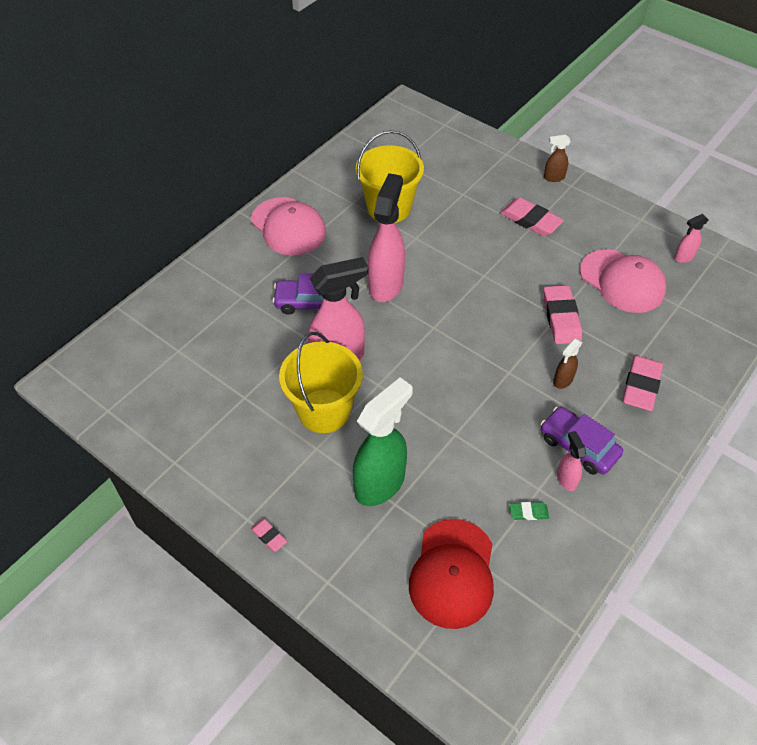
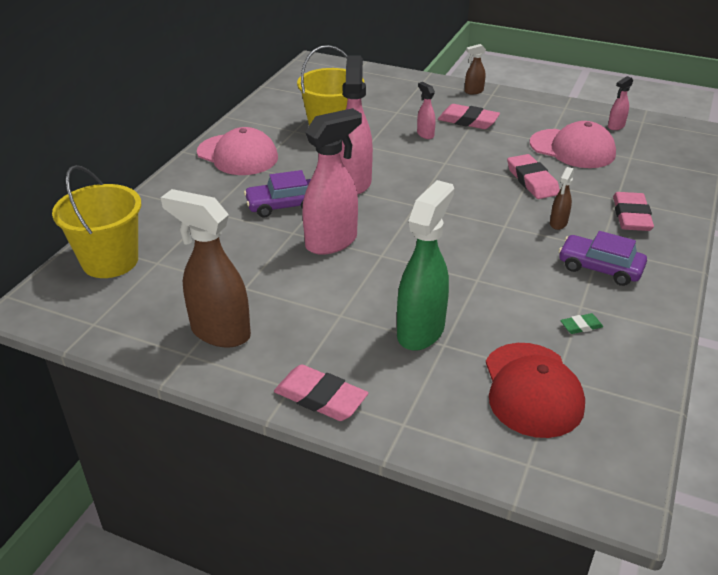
camera: 15 degrees left, 15 degrees down
(208, 444) = (219, 332): none -> brown spray bottle
(269, 536) = (320, 397): pink eraser -> pink eraser, size x2.00
(324, 410) = (335, 284): yellow bucket -> yellow bucket (110, 261)
(566, 479) = (602, 294): pink spray bottle -> pink spray bottle (425, 134)

